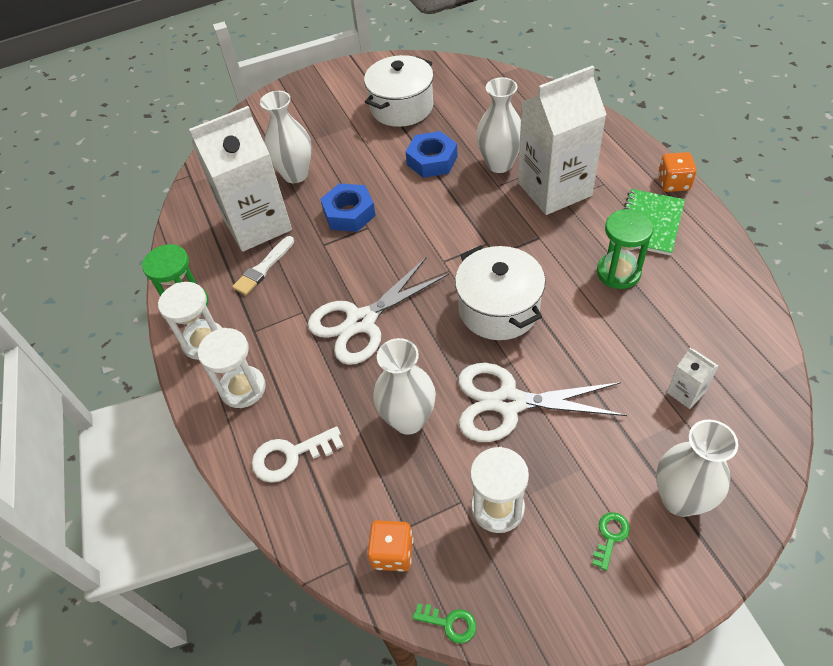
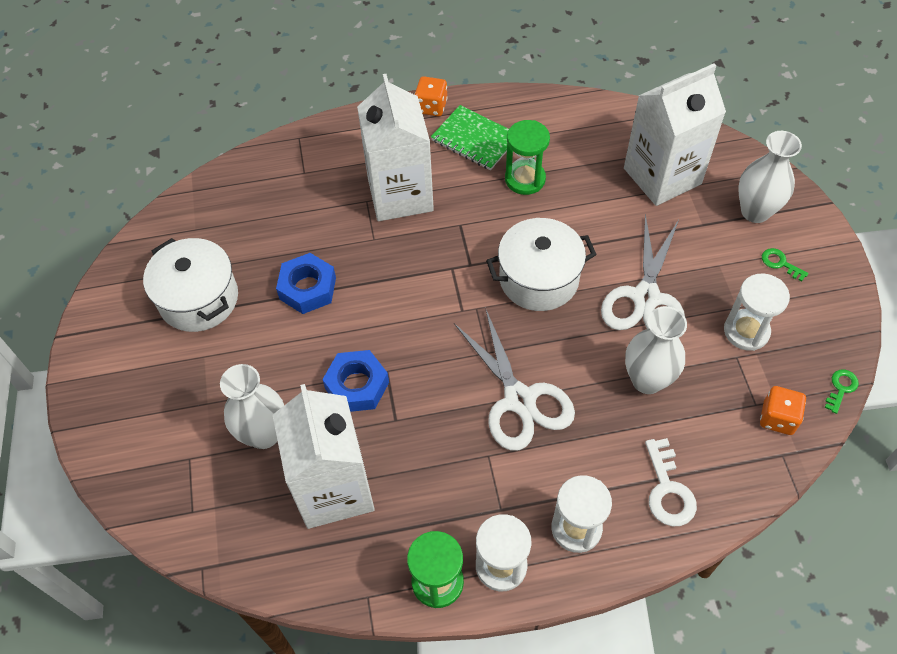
camera: 80 degrees left, 5 degrees up
(263, 268) = (409, 489): white brush -> none
(499, 164) = (343, 229): white vase -> none
(686, 392) = (662, 176): white carton -> white carton, size x2.48

